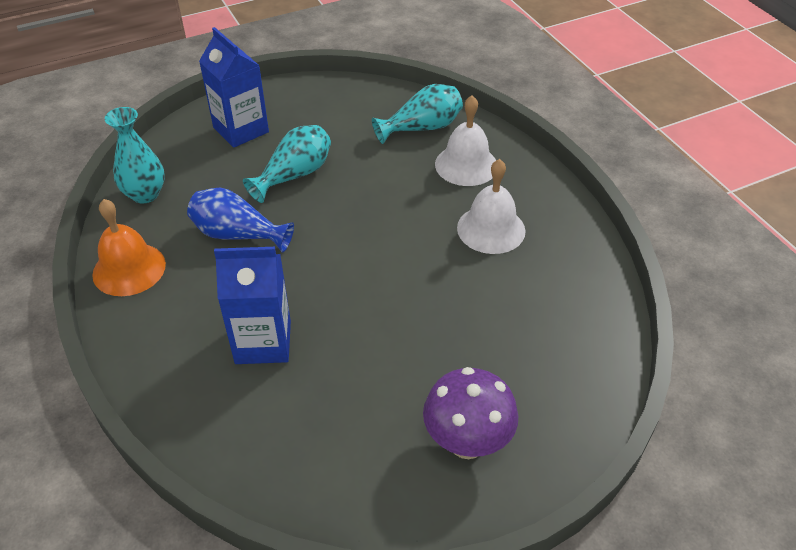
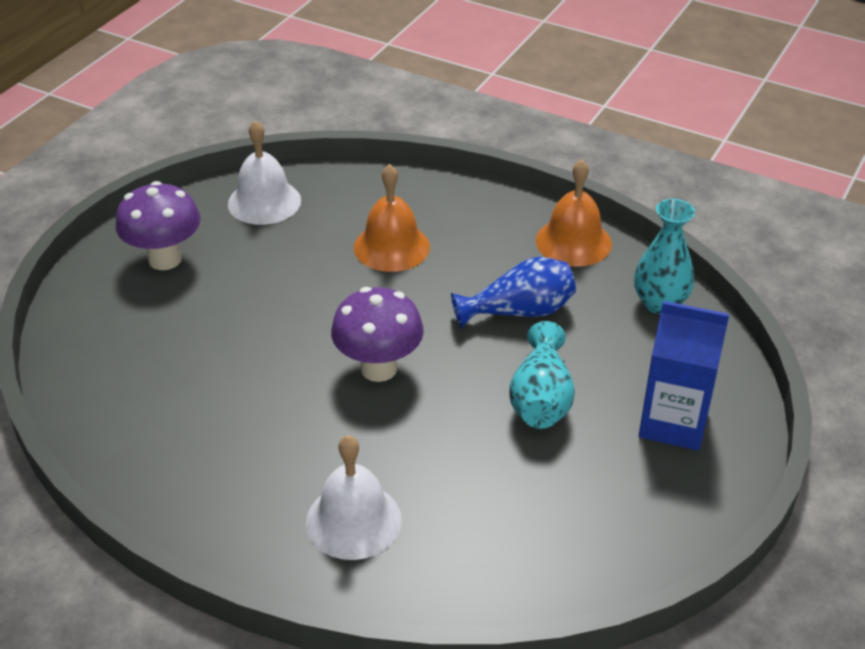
camera: 145 degrees right, 5 degrees down
(263, 342) = (391, 247): blue carton -> orange bell
(373, 243) = (378, 368): none -> purple mushroom
(422, 128) = (459, 550): turquoise vase -> none
(491, 229) = (262, 446): white bell -> white bell (264, 202)

